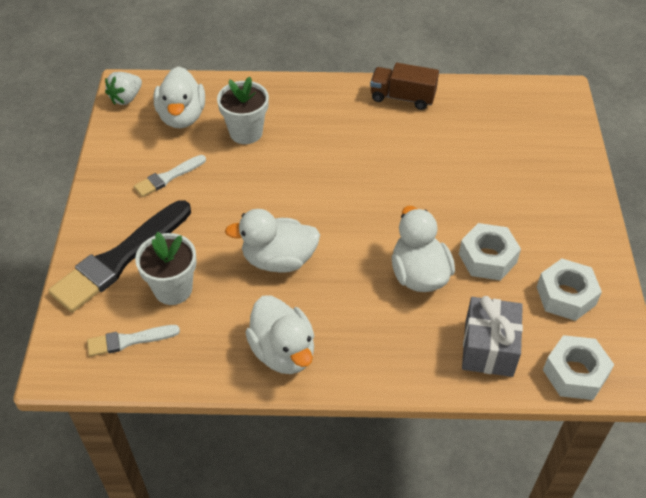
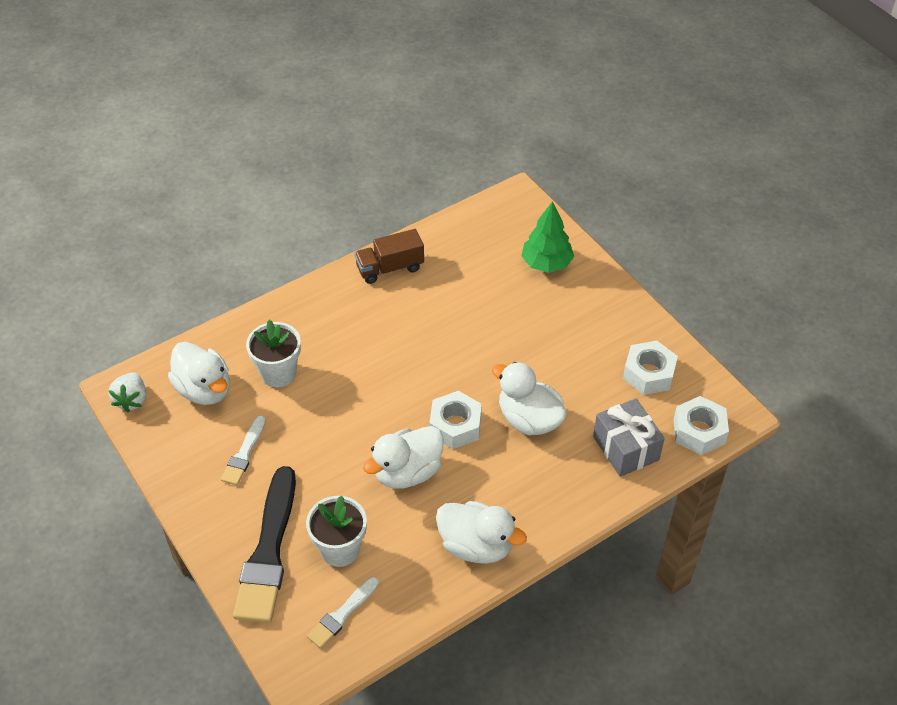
camera: 35 degrees left, 0 degrees up
(487, 258) = (570, 375): white nut -> white nut (455, 426)
(544, 156) = (546, 263): none -> green tree

